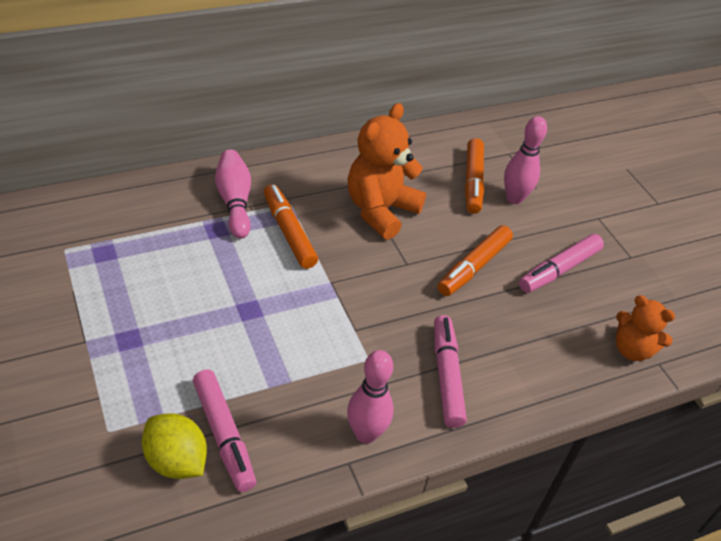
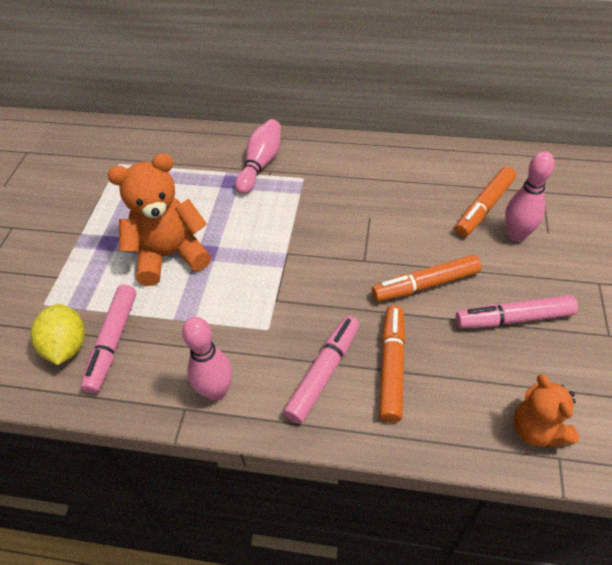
camera: 40 degrees right, 5 degrees up
(289, 232) = (284, 201): orange marker -> orange marker (392, 366)
(380, 210) = (375, 207): orange teddy bear -> orange teddy bear (170, 255)

